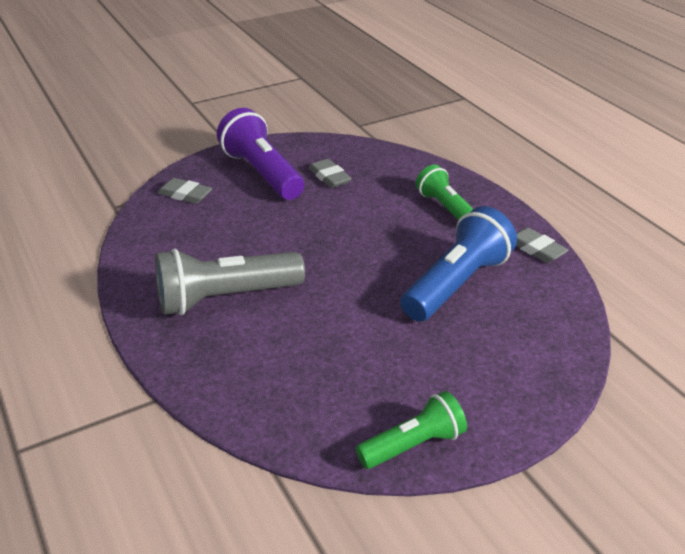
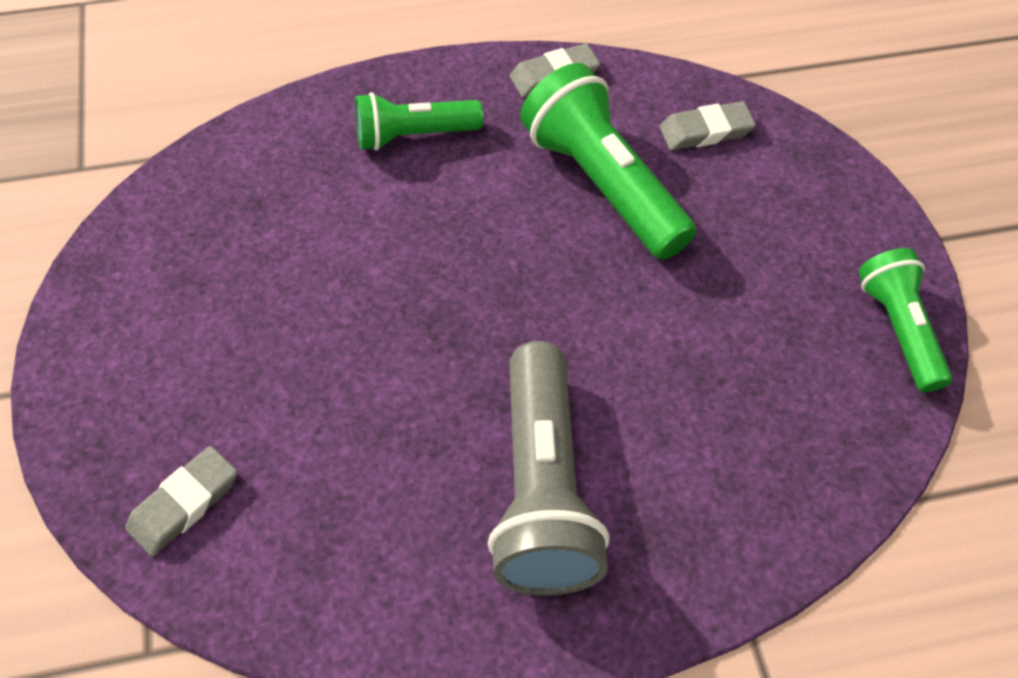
camera: 75 degrees left, 20 degrees up
(262, 173) = (176, 356): purple flashlight -> none
(329, 177) = (245, 256): grey eraser -> grey eraser (705, 131)
(456, 284) = (602, 185): blue flashlight -> green flashlight

